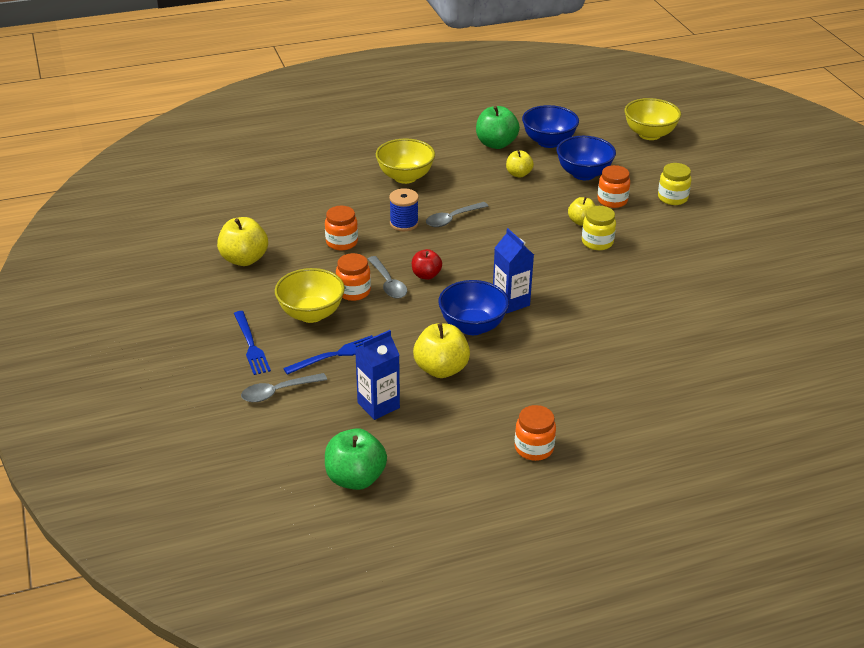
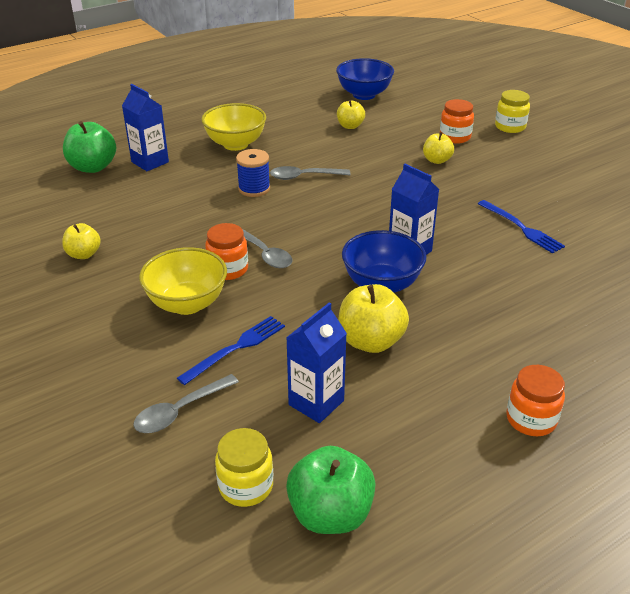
camera: 15 degrees left, 0 degrees up
(244, 259) = (84, 254): yellow apple -> yellow apple, size x0.61
(251, 345) = (124, 355): blue fork -> blue fork (521, 228)
(324, 183) = (150, 162): none -> blue carton
(342, 242) = (193, 218): orange jar -> none
(426, 275) = (303, 238): red apple -> none
(452, 219) = (304, 177): grey spoon -> grey spoon turned 45 degrees clockwise
(496, 144) = (314, 103): green apple -> green apple (93, 167)
(583, 174) = (413, 117): blue bowl -> none
(597, 242) = (464, 177): yellow jar -> yellow jar (246, 486)
(649, 134) = (454, 77): yellow bowl -> none

